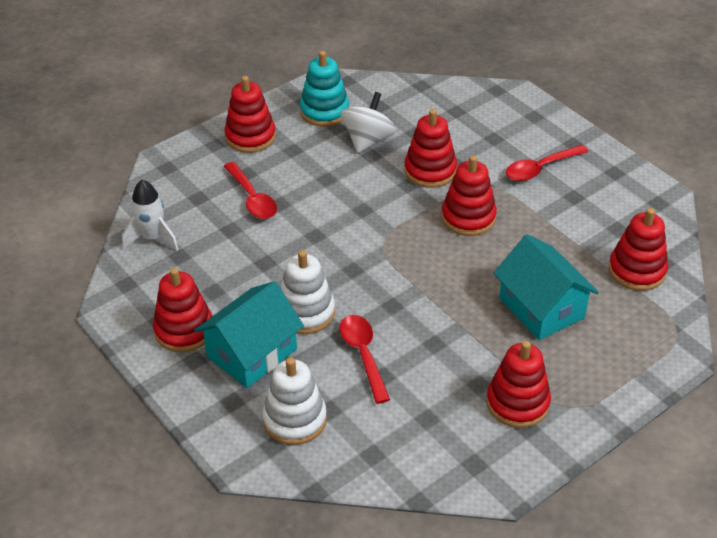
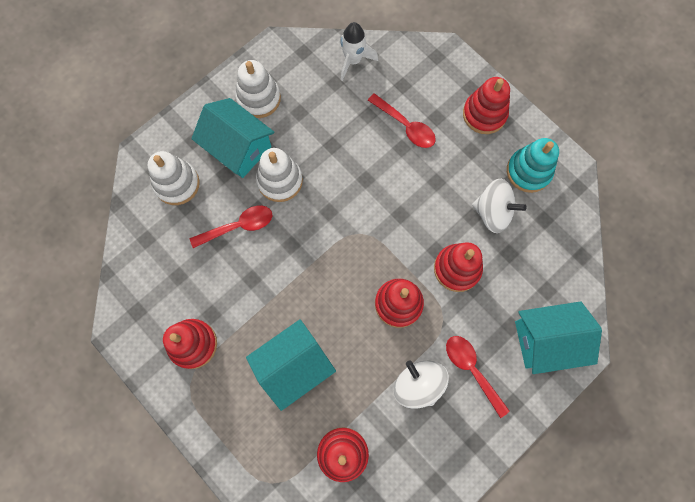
camera: 85 degrees right, 30 degrees up
(184, 330) = (259, 98): red stacking toy -> white stacking toy
(252, 198) = (405, 126): red spoon -> red spoon turned 105 degrees counterclockwise
(508, 116) = (546, 340): none -> turquoise house
(557, 208) = (418, 384): none -> white spinning top

